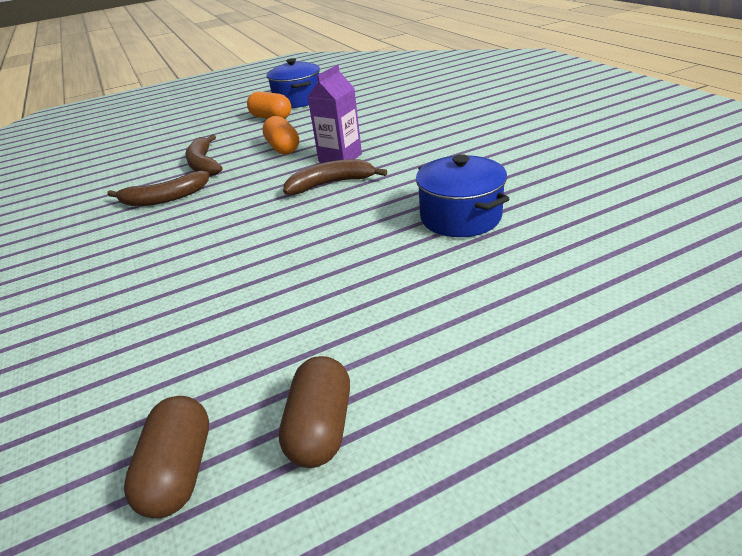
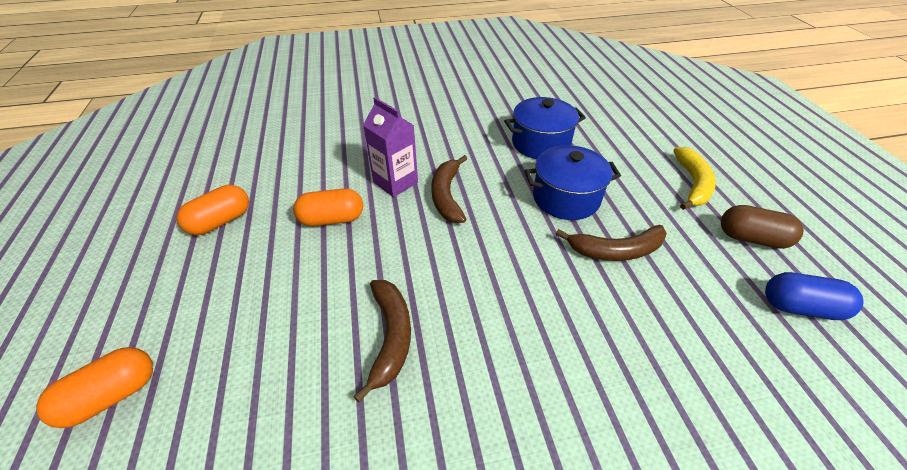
camera: 80 degrees left, 10 degrees up
(137, 139) = (112, 395): none -> orange capsule
(179, 471) = (800, 307): brown capsule -> blue capsule
(203, 164) = (313, 295): brown banana -> brown banana (616, 250)
(298, 100) = (186, 192): blue pot -> blue pot (566, 198)
(441, 360) = (692, 184): none -> yellow banana

